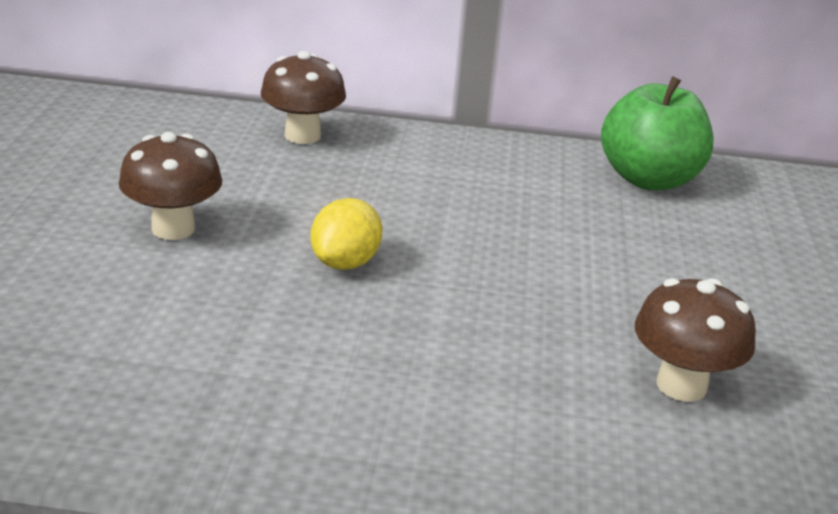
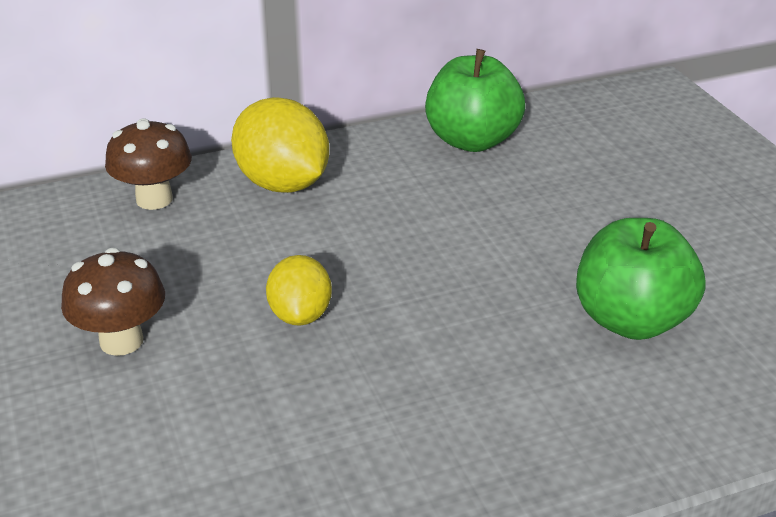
camera: 25 degrees left, 5 degrees up
(427, 158) = (283, 184): none -> yellow lemon
(681, 385) = (631, 320): brown mushroom -> green apple

